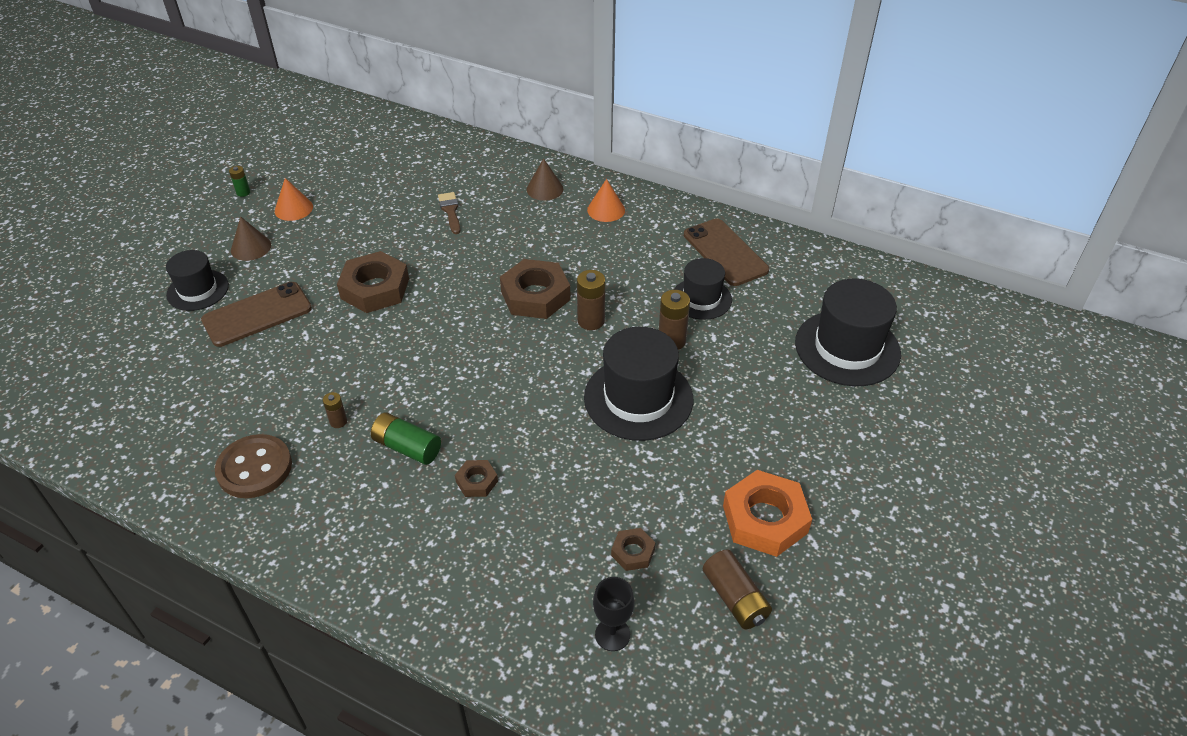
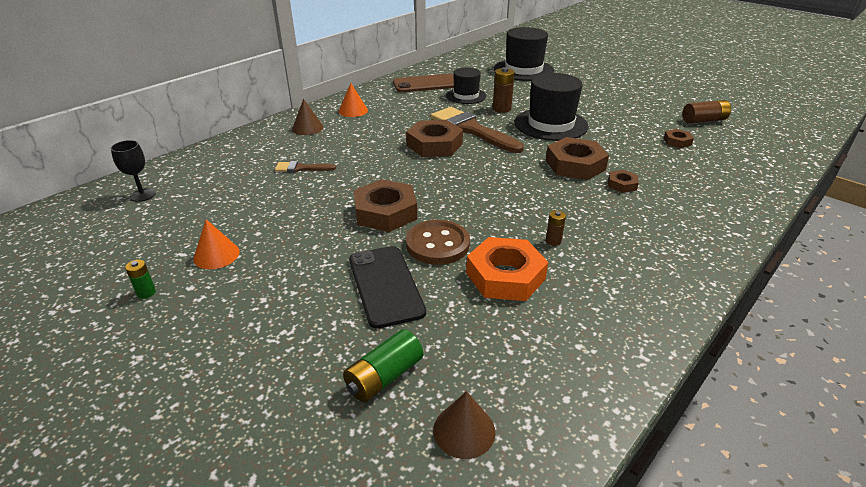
camera: 75 degrees left, 10 degrees down
(198, 290) = (316, 332): black hat -> none
(251, 247) = (263, 288): brown cone -> brown cone (464, 430)
(254, 468) = (606, 291): brown button -> brown button (437, 244)
(257, 314) = (385, 285): brown phone -> black phone
(407, 447) = (586, 210): green battery -> green battery (384, 377)
(519, 431) = (575, 165): none -> brown nut
(591, 321) = (471, 129): brown battery -> brown brush
(612, 634) = (739, 154): black goblet -> black goblet (142, 195)
(765, 519) = (648, 106): orange nut -> orange nut (505, 276)

